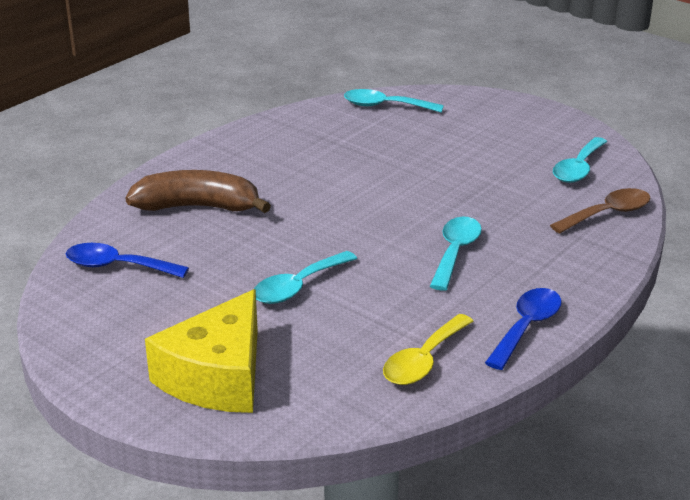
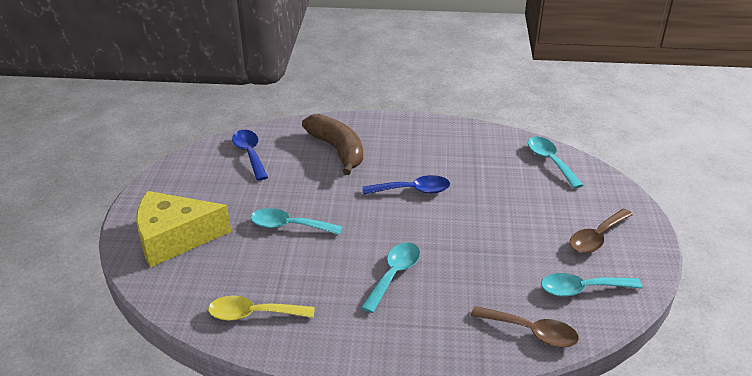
camera: 55 degrees right, 5 degrees up
(455, 252) = (394, 274): turquoise spoon -> turquoise spoon turned 45 degrees counterclockwise
(520, 133) = (596, 238): none -> brown spoon
(526, 327) = (332, 348): blue spoon -> blue spoon (413, 190)

